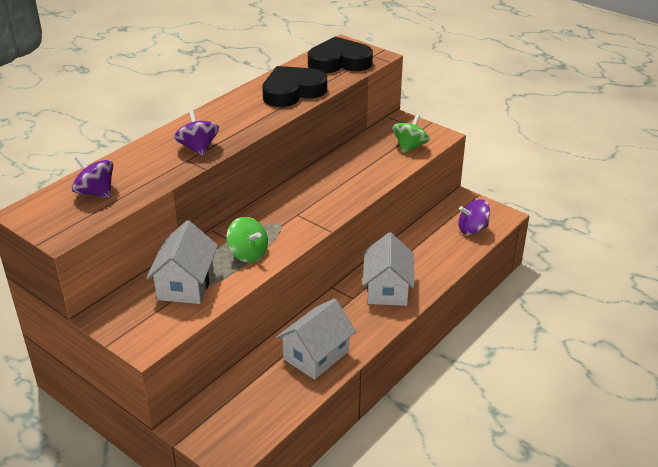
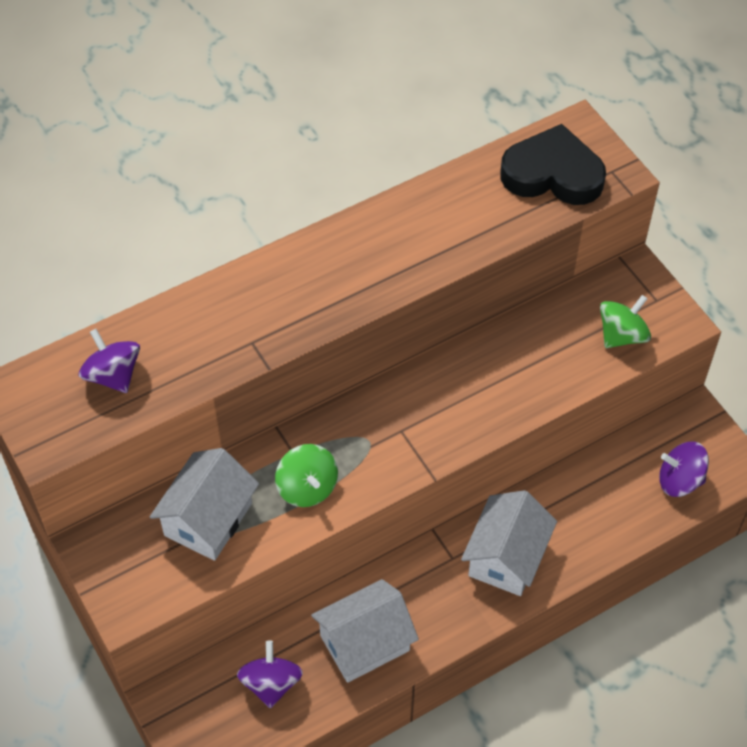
camera: 20 degrees right, 20 degrees up
(198, 148) = (274, 321): purple spinning top -> purple spinning top (271, 683)
(292, 91) = (454, 228): black heart -> none

